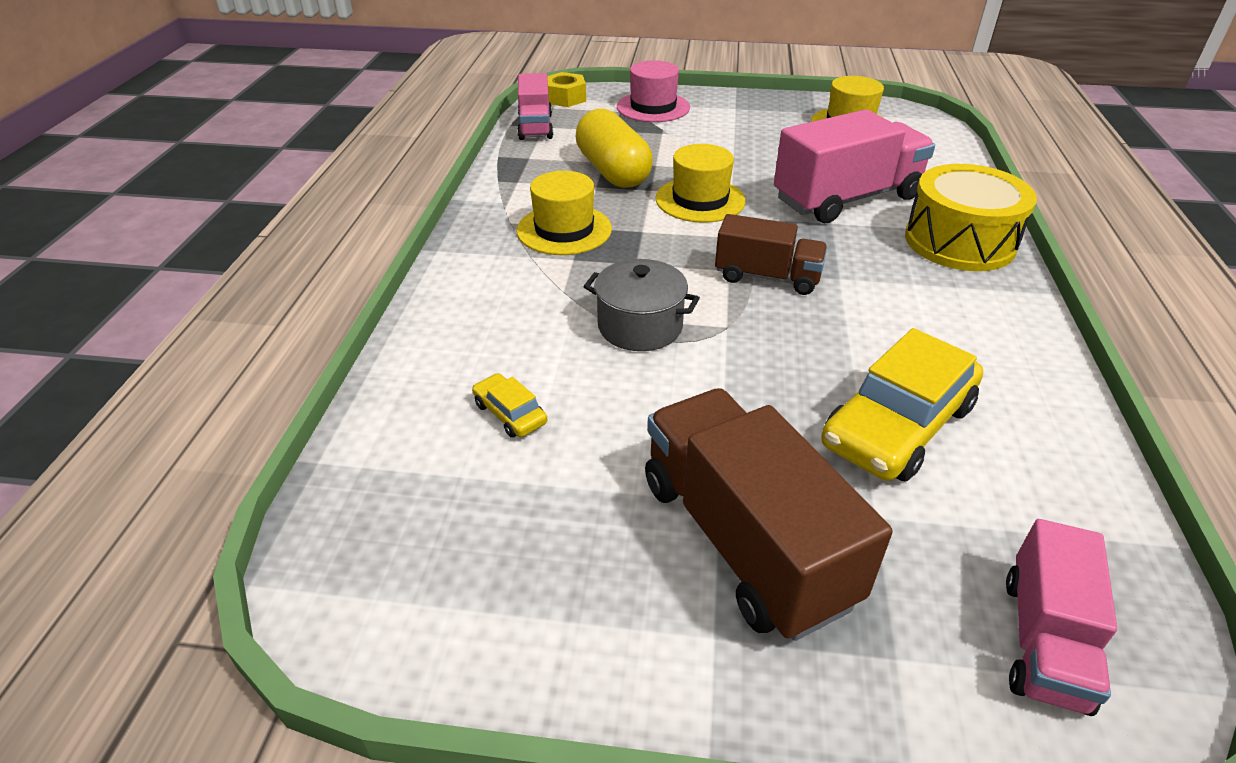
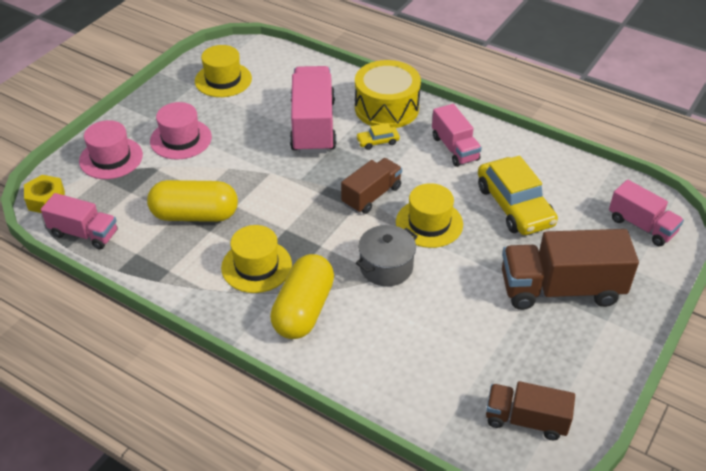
camera: 65 degrees left, 5 degrees up
(405, 565) = (526, 420): none -> brown truck
(510, 413) = (433, 348): yellow car -> yellow car (377, 141)
(515, 282) = (303, 310): none -> yellow capsule
(700, 200) = (267, 188): yellow hat -> yellow hat (429, 223)
(722, 130) = (181, 139): none -> pink hat
(955, 325) = (454, 148): none -> pink truck

